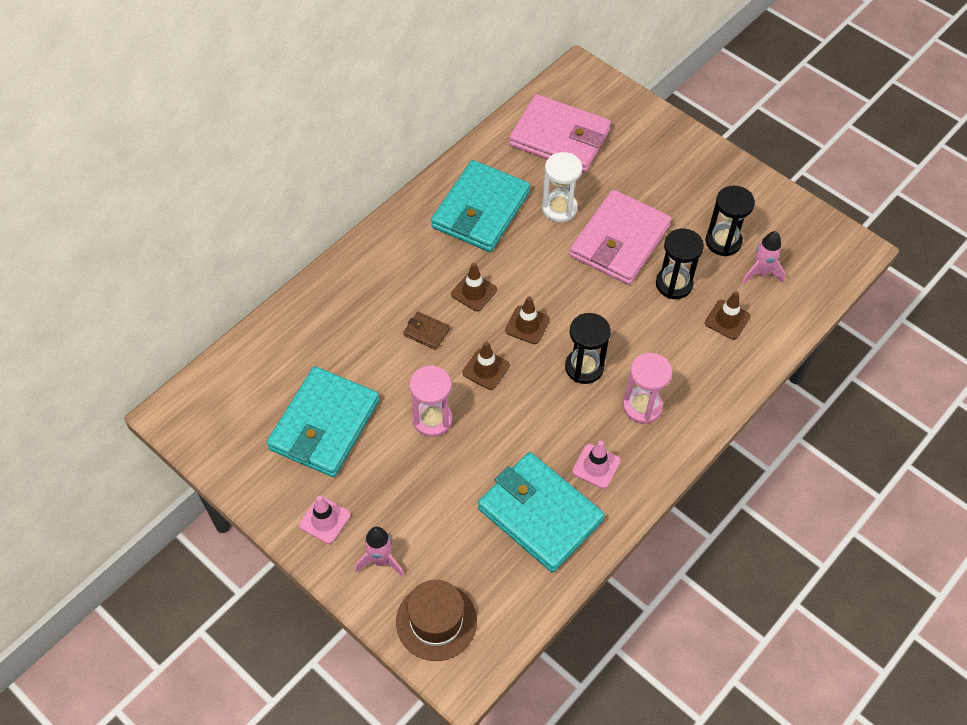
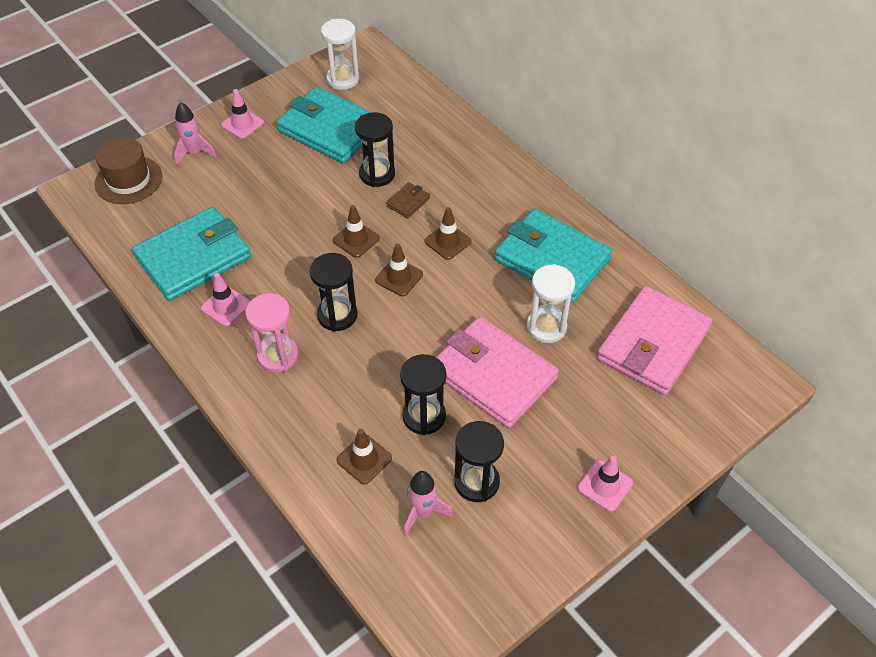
camera: 100 degrees right, 5 degrees down
(234, 428) = (343, 79): none -> white hourglass
(390, 366) = (377, 174): none -> black hourglass
(432, 419) = (313, 196): pink hourglass -> none
(700, 163) = (605, 485): none -> pink traffic cone

